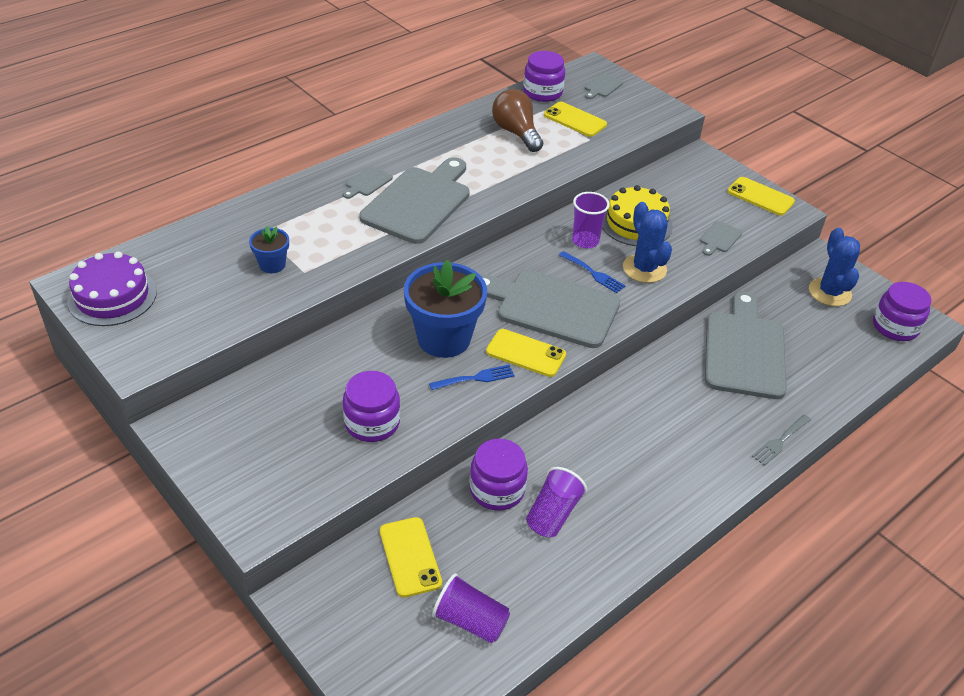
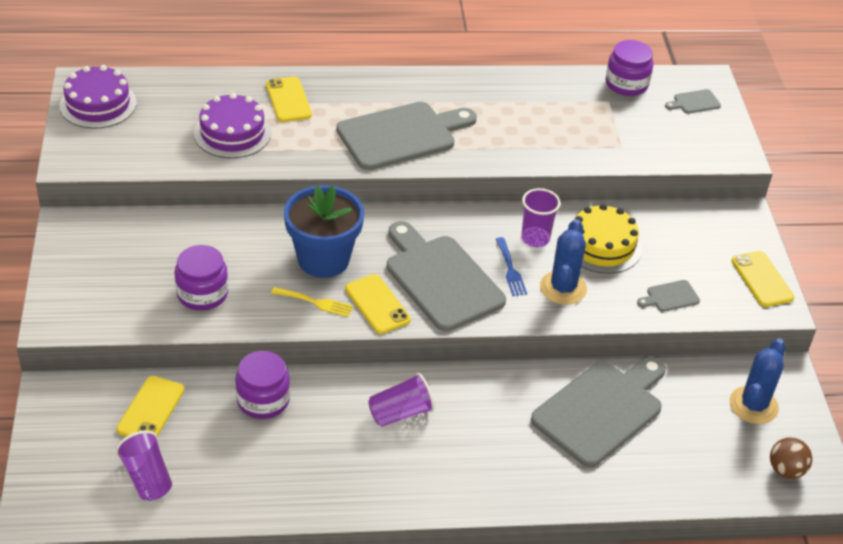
camera: 35 degrees right, 0 degrees up
(272, 265) = (232, 133): blue flower pot -> purple cake
(367, 182) = (376, 99): grey cutting board -> none
(476, 378) = (315, 302): blue fork -> yellow fork
(516, 133) = (557, 111): brown light bulb -> none
(553, 514) = (286, 442): purple cup -> purple cup (400, 413)
(575, 120) = (628, 122): yellow phone -> yellow phone (288, 100)
(780, 441) = (544, 499): grey fork -> none
(895, 327) = (786, 470): purple jar -> brown ball

